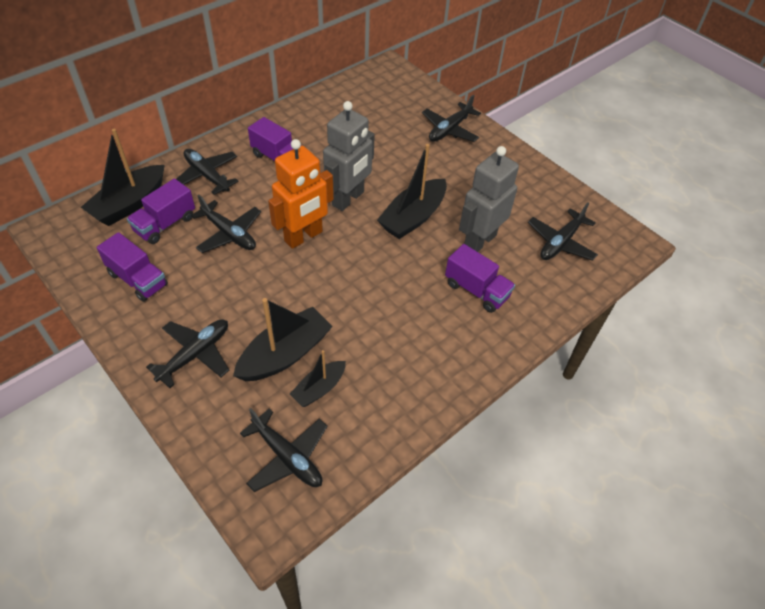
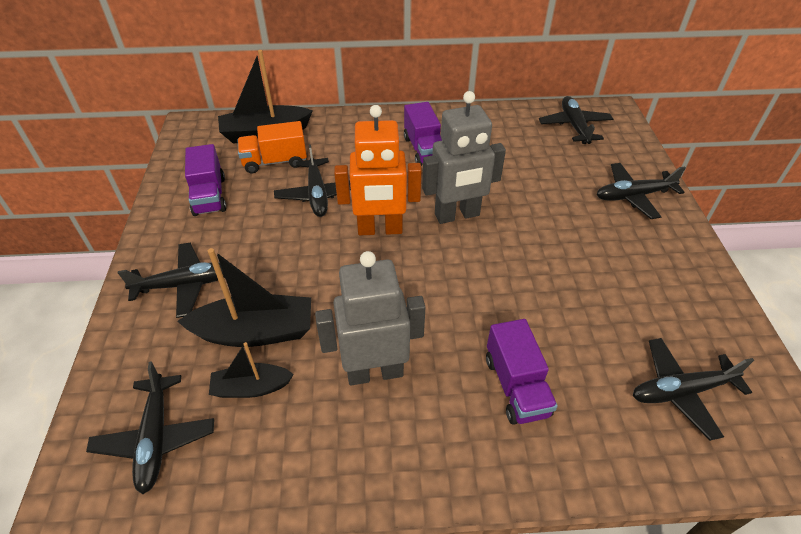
camera: 40 degrees right, 5 degrees down
(165, 224) = (275, 161): purple truck -> orange truck
(207, 175) = (347, 137): black plane -> black plane (574, 126)
(413, 217) = (510, 266): black boat -> none
(479, 241) = (568, 331): grey robot -> grey robot (374, 372)

